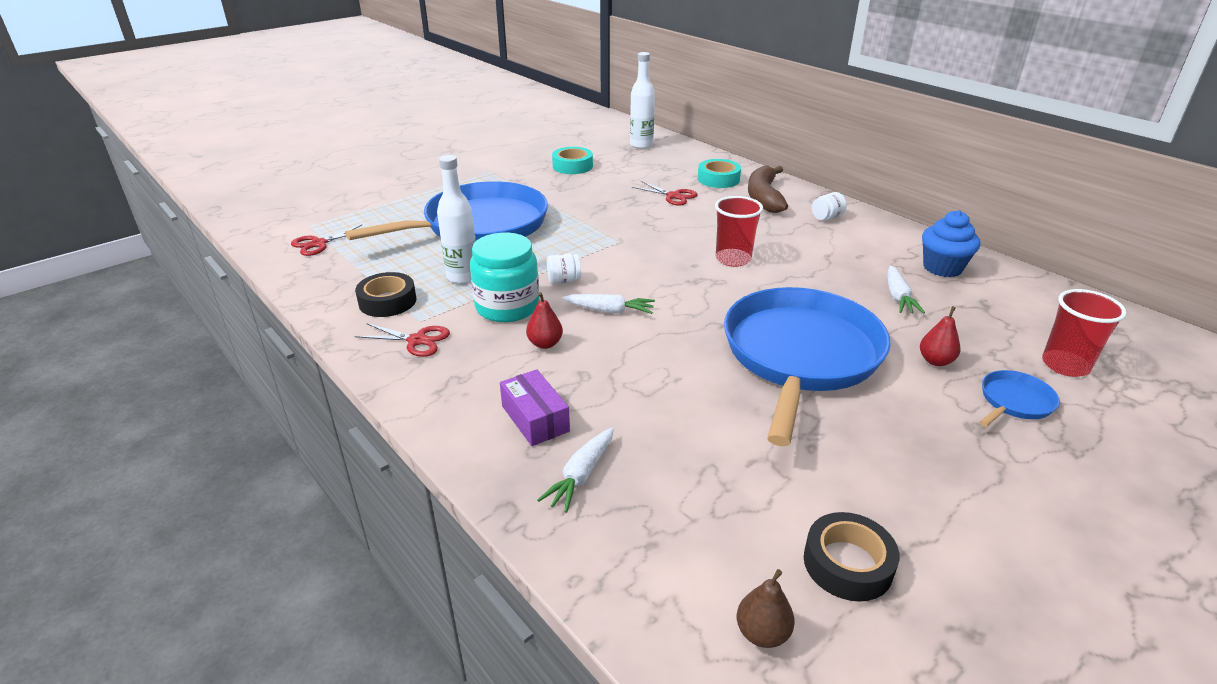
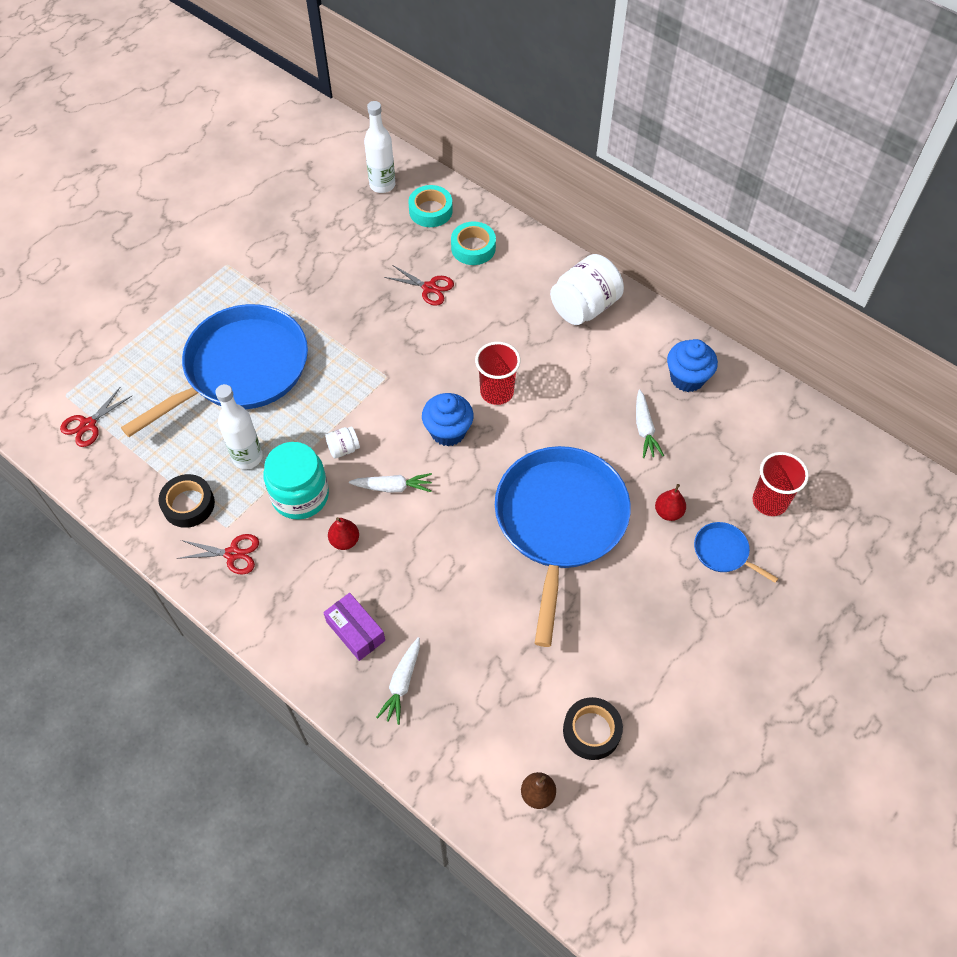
camera: 10 degrees left, 25 degrees up
(572, 166) = (313, 241): turquoise tape -> turquoise tape (430, 211)
(677, 279) = (448, 431): none -> blue cupcake
(764, 197) = (522, 277): brown banana -> none
(827, 217) = (584, 307): white jar -> white jar, size x2.16
(1014, 402) = (723, 552): blue pan -> blue pan turned 90 degrees counterclockwise

